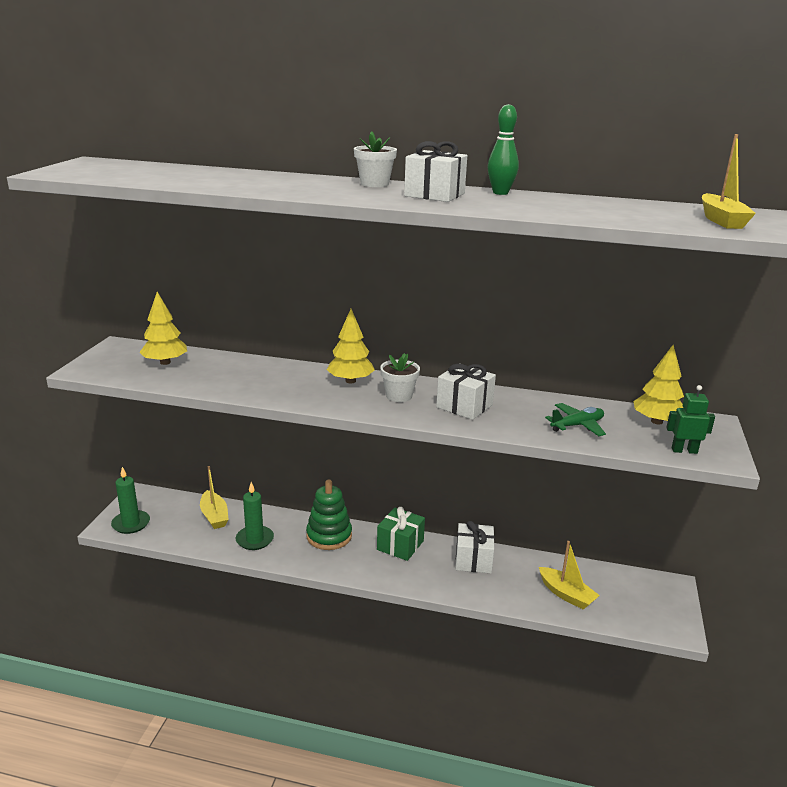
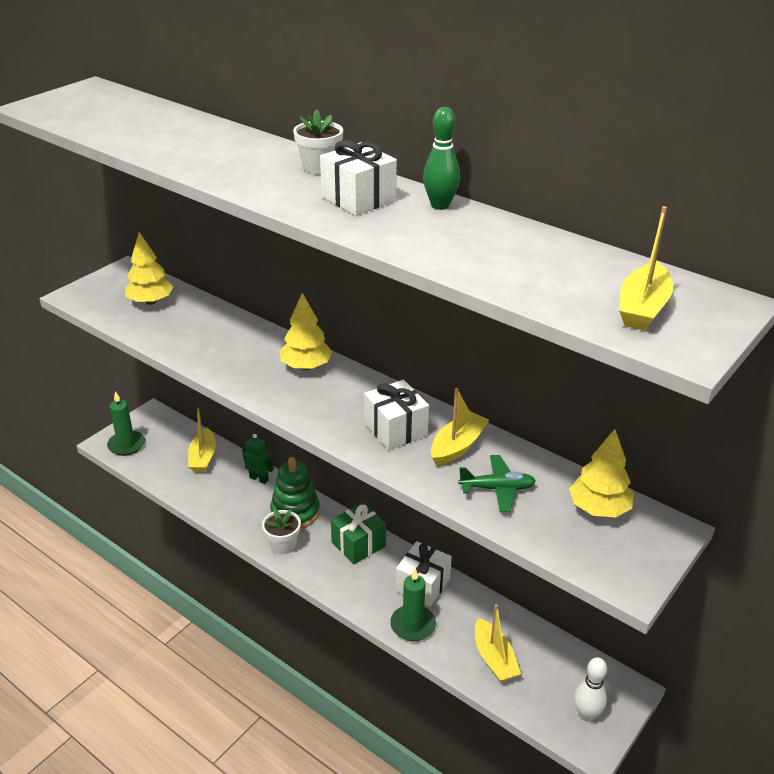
camera: 25 degrees right, 10 degrees up
(255, 539) = (223, 495): green candle -> green candle (413, 625)
(399, 396) = (338, 398): white flower pot -> white flower pot (283, 545)
(521, 407) = (457, 446): none -> yellow boat
(659, 611) = (586, 714): none -> white bowling pin
(684, 450) = (591, 558): green robot -> green robot (259, 479)

